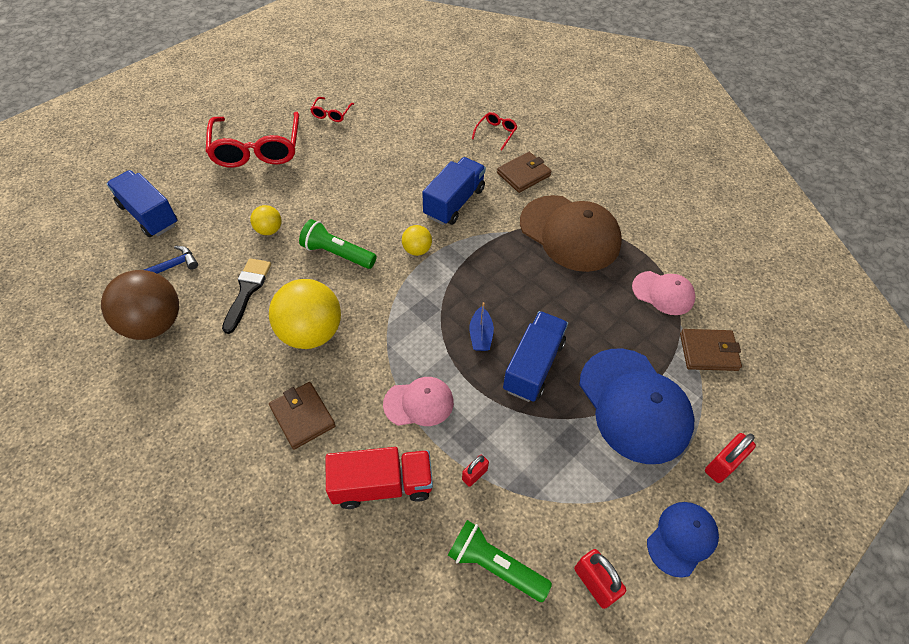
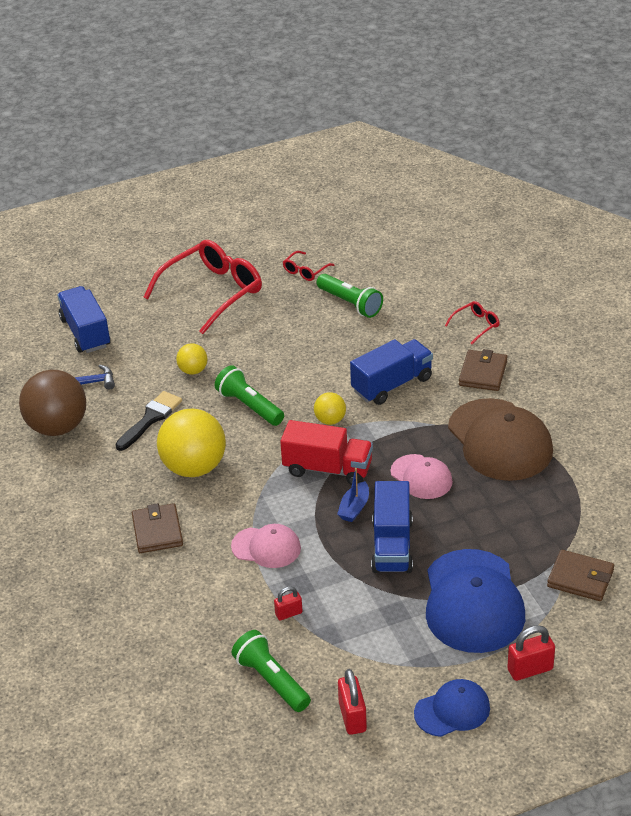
camera: 25 degrees right, 15 degrees down
(257, 149) = (213, 292): red glasses -> red glasses turned 150 degrees counterclockwise
(382, 485) = (203, 599): red truck -> red truck (328, 469)
(383, 135) = (350, 303): none -> green flashlight
(523, 174) = (483, 373): brown wallet -> brown wallet turned 60 degrees counterclockwise
(533, 366) = (392, 545): blue truck -> blue truck turned 135 degrees clockwise
(663, 293) = (567, 517): pink cap -> pink cap (421, 477)

